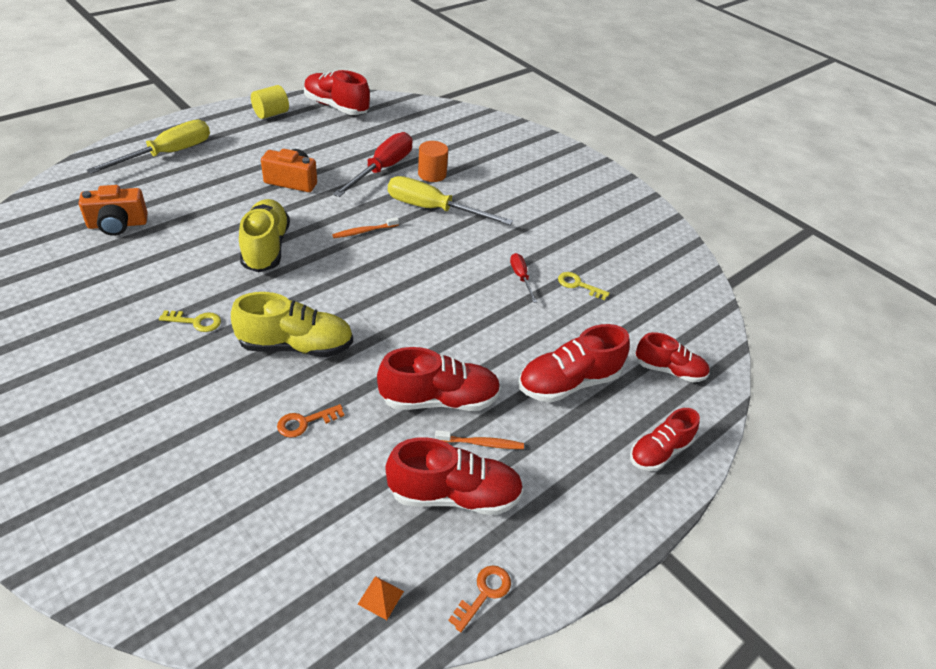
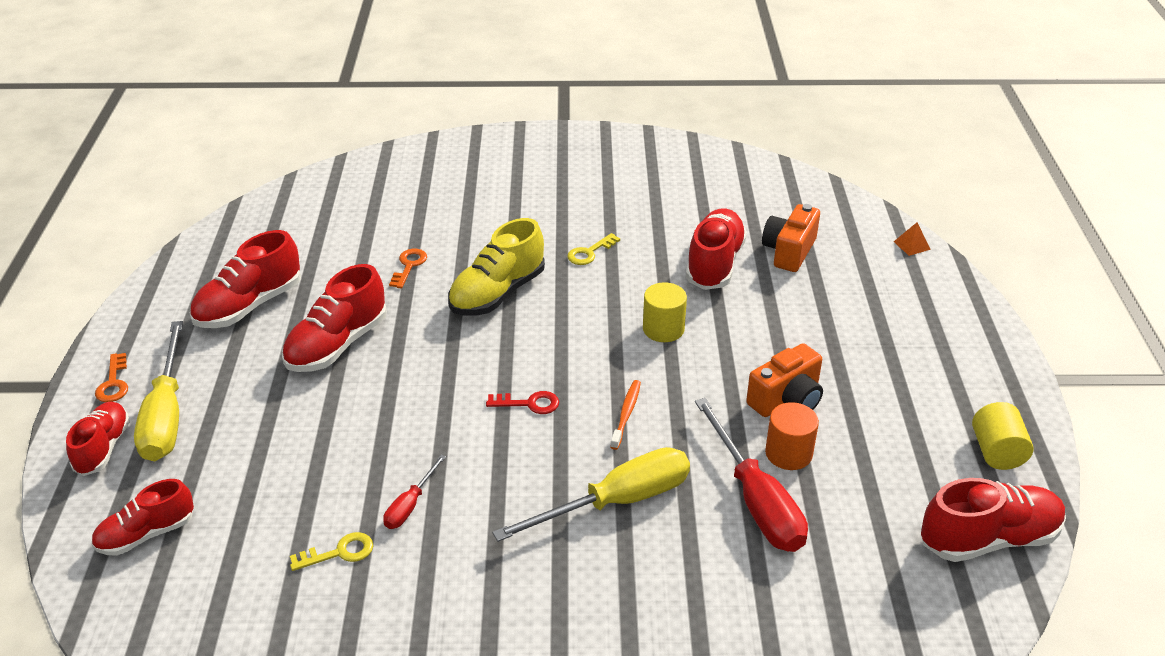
camera: 135 degrees right, 5 degrees down
(167, 154) = (923, 322): yellow screwdriver -> yellow screwdriver (166, 415)
(266, 247) = (663, 329): yellow shoe -> yellow cylinder
(381, 597) = (235, 241): orange pyramid -> orange pyramid (911, 245)
(396, 272) = (529, 403): none -> red key
(432, 174) = (702, 550): orange cylinder -> orange cylinder (788, 453)
(481, 443) = (267, 344): orange toothbrush -> none
(484, 593) = (171, 281): orange key -> orange key (113, 383)
(521, 277) = (410, 505): red screwdriver -> red screwdriver turned 90 degrees clockwise
(568, 382) = (242, 440): red shoe -> red shoe (714, 264)

